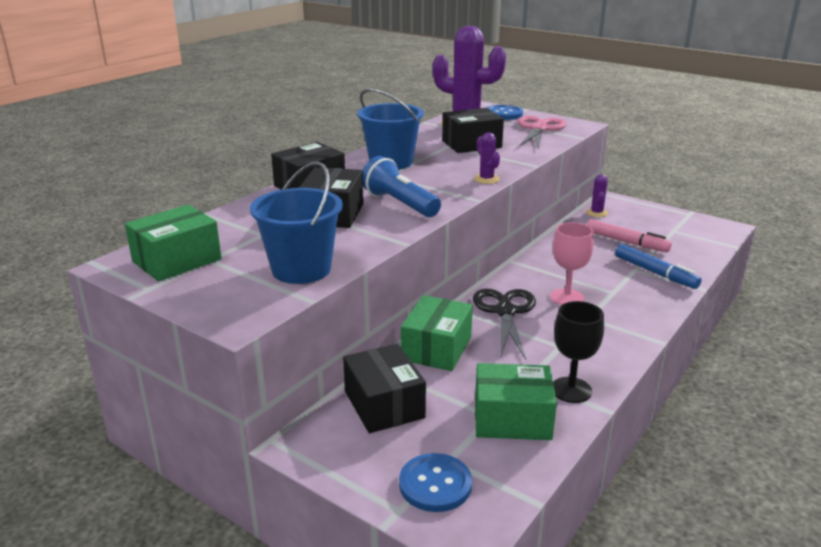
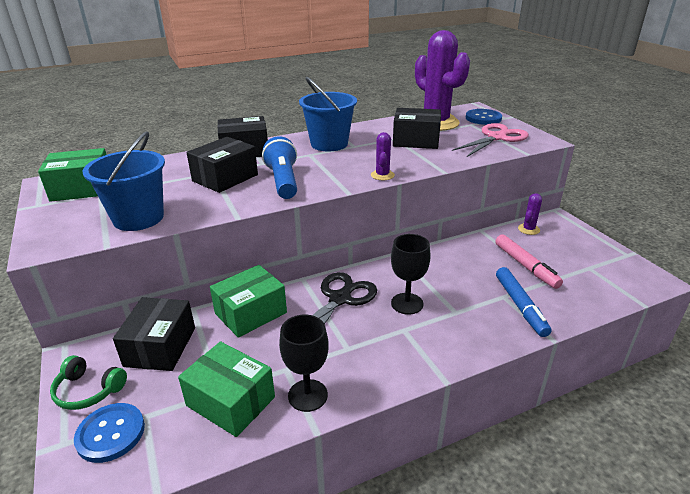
camera: 30 degrees right, 5 degrees up
(361, 464) = (88, 390): none -> green headphones
(567, 297) = (407, 303): pink goblet -> black goblet

